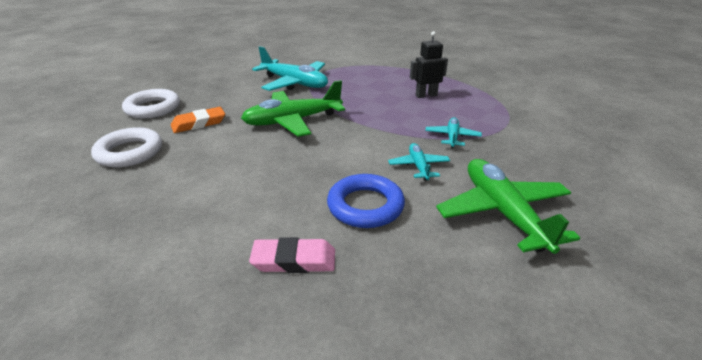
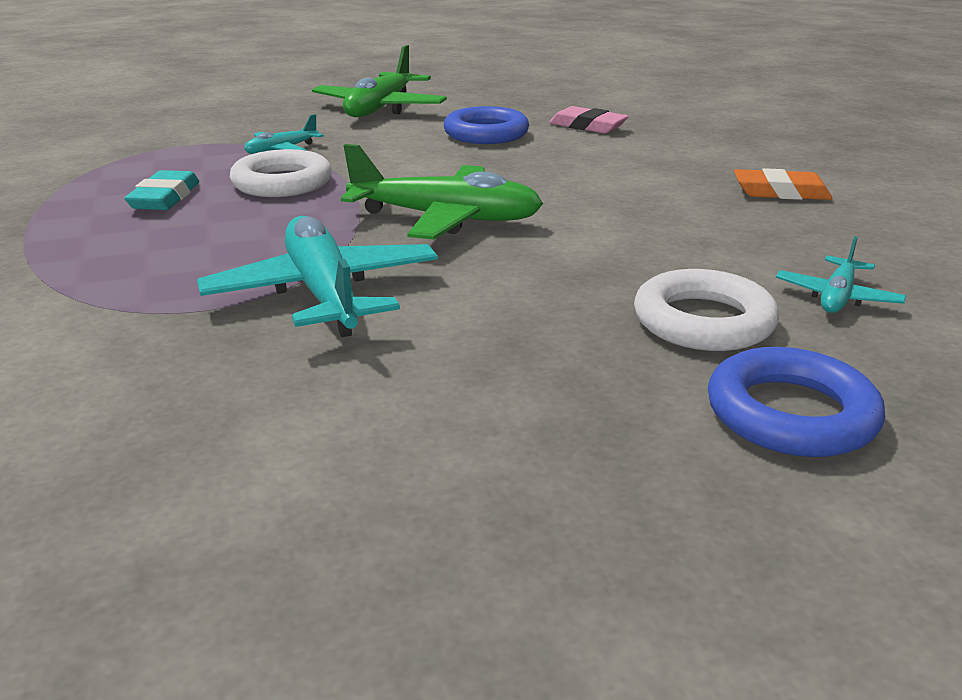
camera: 145 degrees left, 5 degrees down
(125, 91) = (791, 414): none -> blue ring
(129, 152) = (748, 241): white ring -> white ring (282, 183)
(199, 123) = (612, 257): orange eraser -> orange eraser (780, 192)
(418, 166) = (380, 141): turquoise plane -> turquoise plane (837, 297)
(426, 95) = (165, 198): black robot -> turquoise eraser

